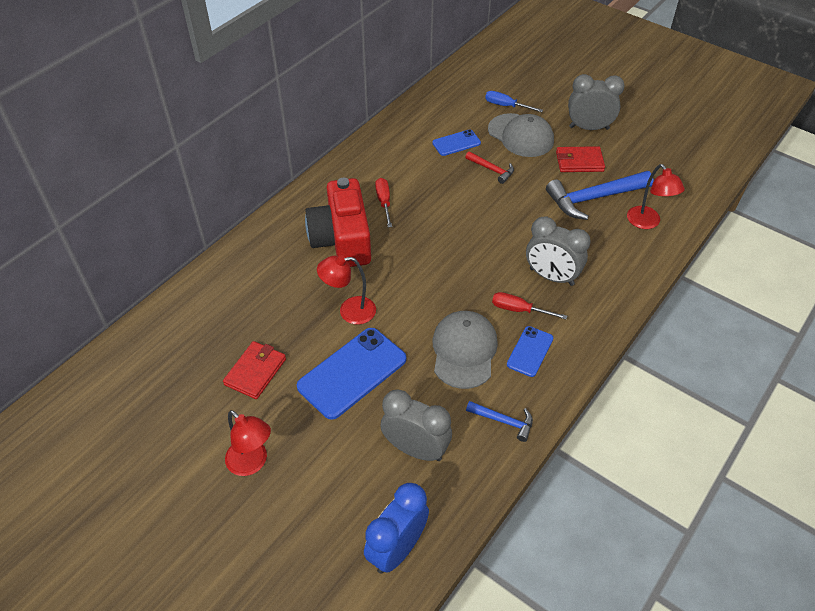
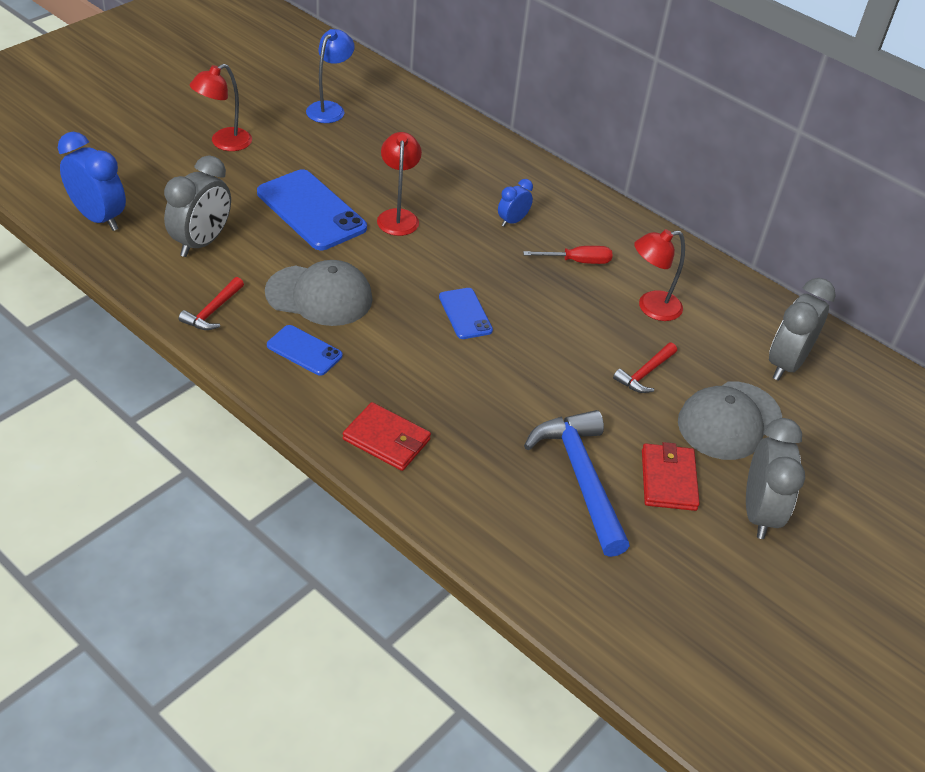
camera: 90 degrees right, 5 degrees down
(182, 382) = (329, 108): none -> blue lamp
(255, 372) = (330, 150): red wallet -> red wallet (386, 440)
(342, 239) = (512, 221): red camera -> blue clock
(456, 143) = (704, 345): blue phone -> blue phone (465, 314)
(504, 421) = (213, 311): blue hammer -> red hammer
(506, 106) = (804, 417): blue screwdriver -> none
(519, 310) = (372, 353): red screwdriver -> none
(551, 276) = (424, 395): grey clock -> grey clock (786, 364)
(647, 223) = (522, 532): red lamp -> red lamp (651, 308)

